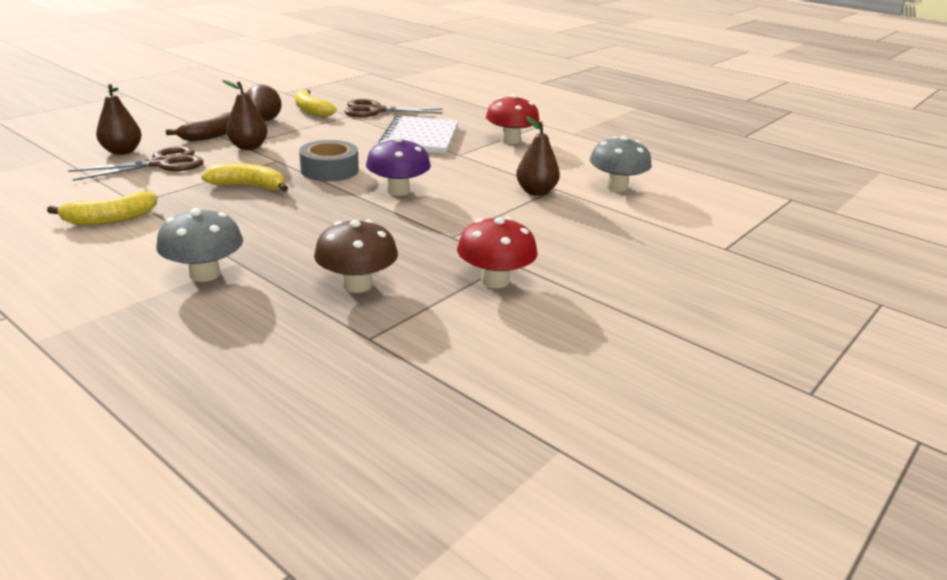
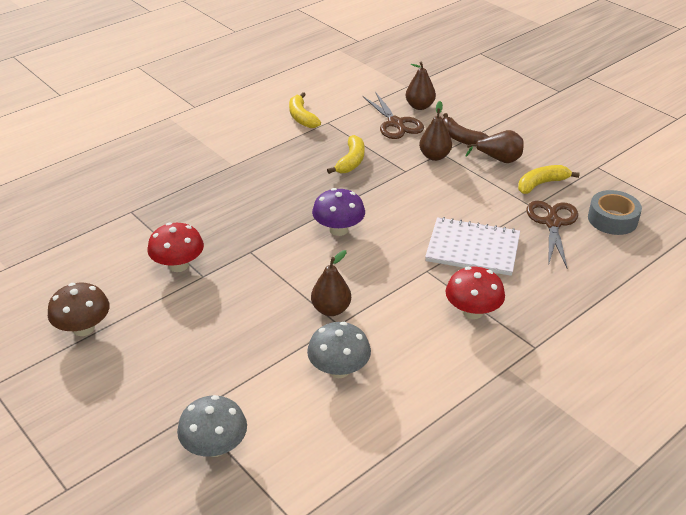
camera: 100 degrees right, 10 degrees up
(205, 274) = (221, 155): grey mushroom -> grey mushroom (215, 446)
(329, 170) = (384, 196): grey tape -> grey tape (612, 219)
(357, 285) = (191, 208): brown mushroom -> brown mushroom (83, 328)

